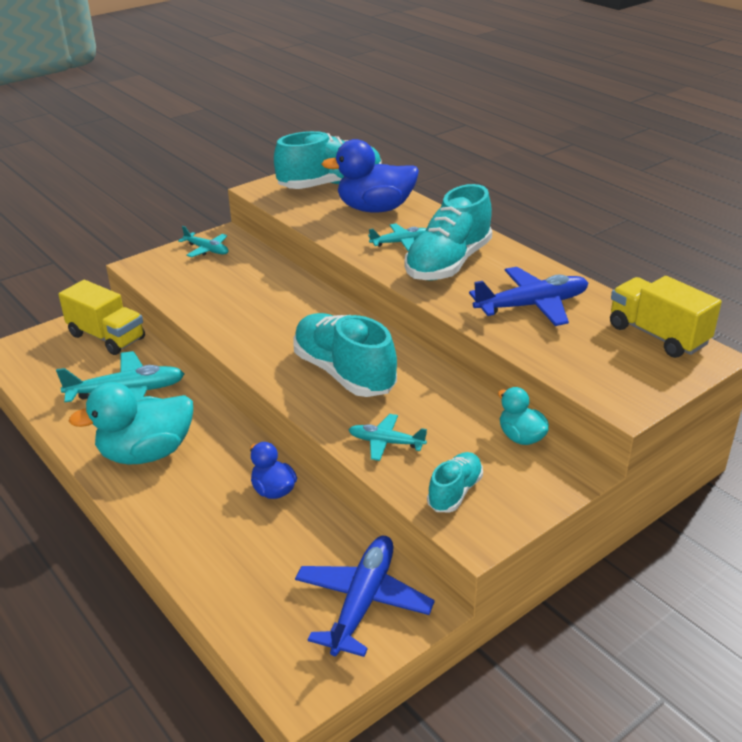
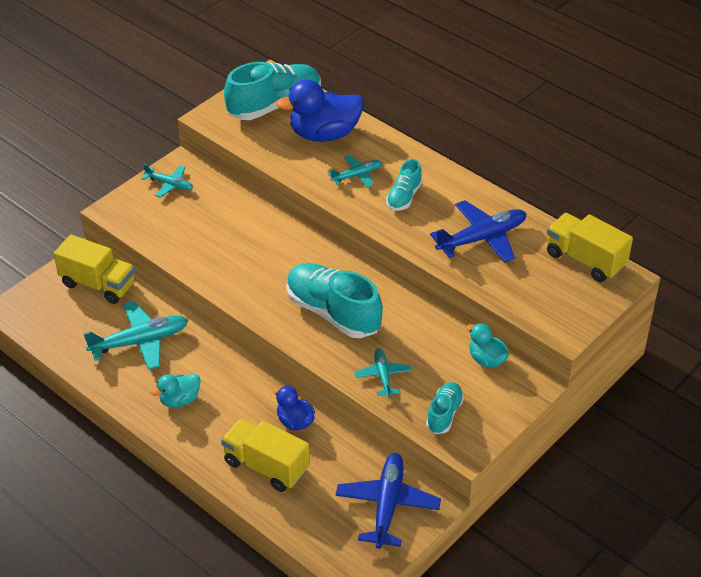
camera: 10 degrees left, 10 degrees up
(146, 453) = (179, 400): turquoise duck -> turquoise duck, size x0.54
(221, 536) = (266, 466): none -> yellow truck
(386, 442) = (383, 376): turquoise plane -> turquoise plane turned 75 degrees clockwise
(448, 263) = (404, 197): turquoise shoe -> turquoise shoe, size x0.52

